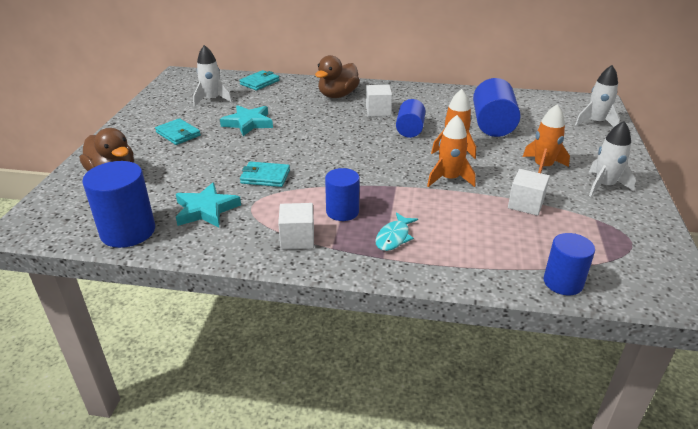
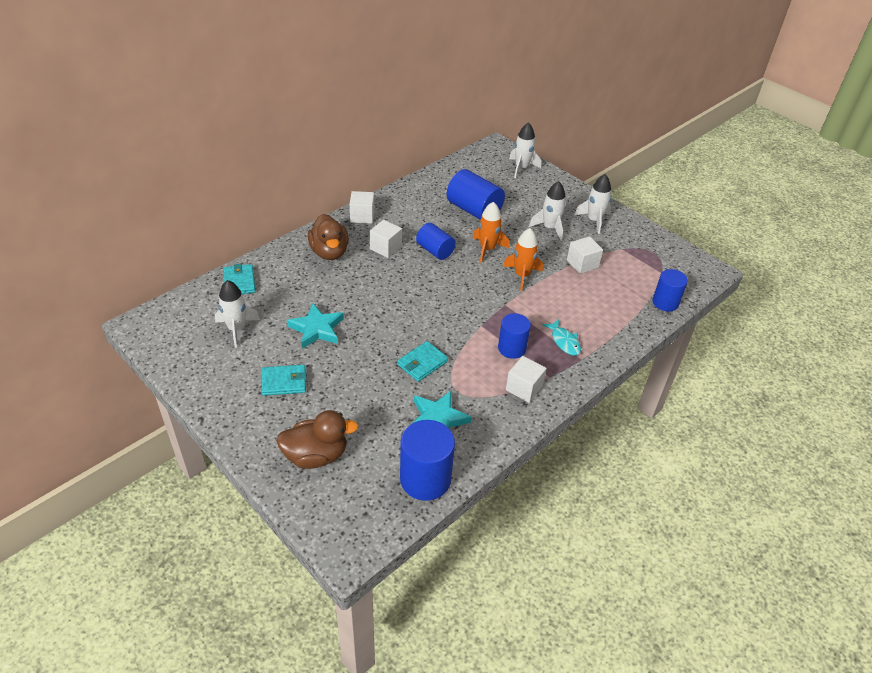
camera: 55 degrees left, 10 degrees up
(398, 90) = (362, 216): none -> white cube
(543, 167) = (549, 228): orange rocket -> white rocket

